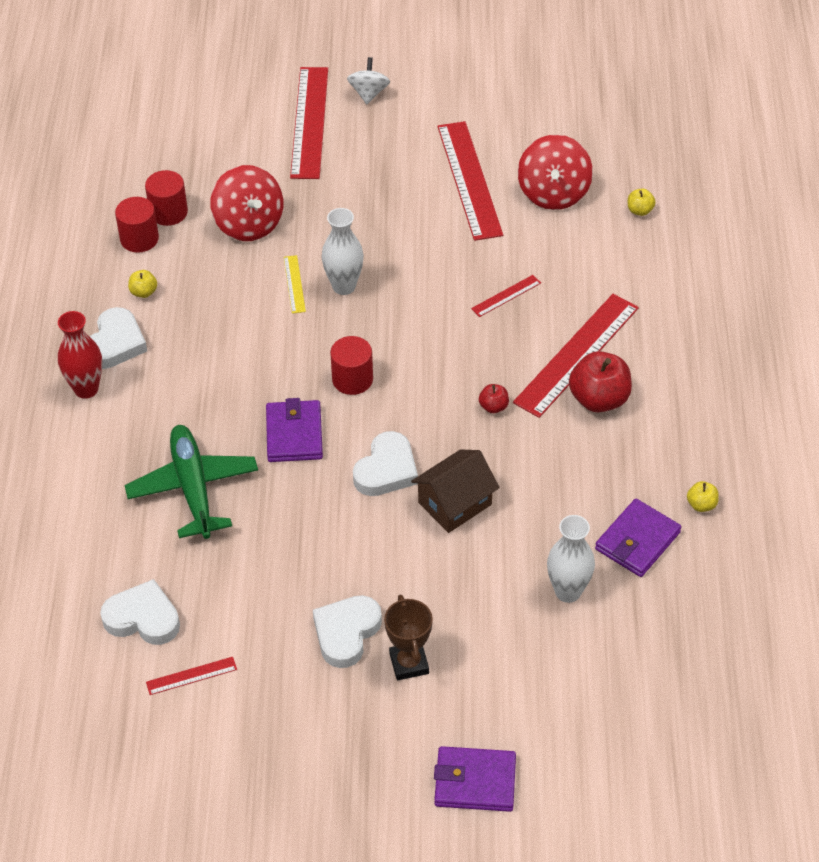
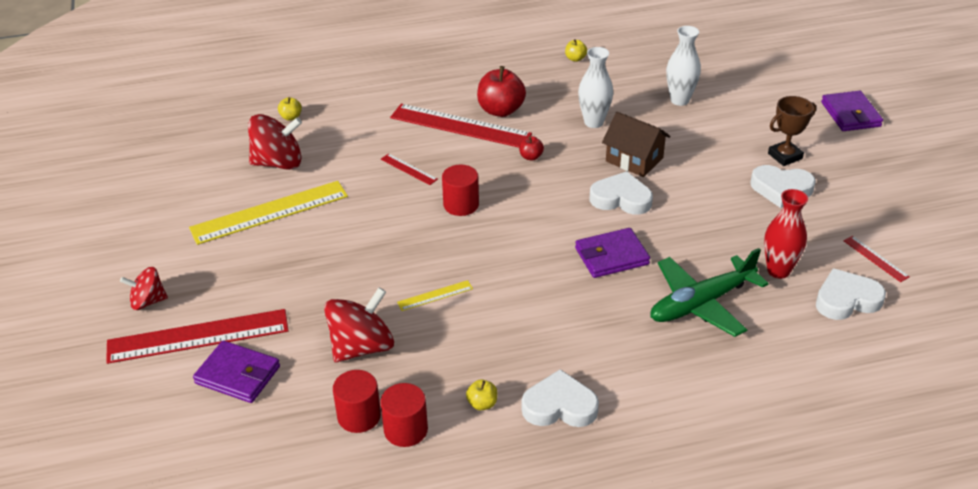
camera: 105 degrees left, 10 degrees down
(86, 389) = (628, 411): red vase -> red vase (778, 271)
(143, 618) = (846, 300): white heart -> white heart turned 75 degrees clockwise
(344, 286) = (427, 263): white vase -> white vase (593, 122)
(352, 379) = (535, 235): red cylinder -> red cylinder (461, 205)
(369, 93) = (148, 301): white spinning top -> red spinning top
(469, 180) = (269, 212): red ruler -> yellow ruler
(637, 541) = (620, 79): purple wallet -> purple wallet (238, 375)

